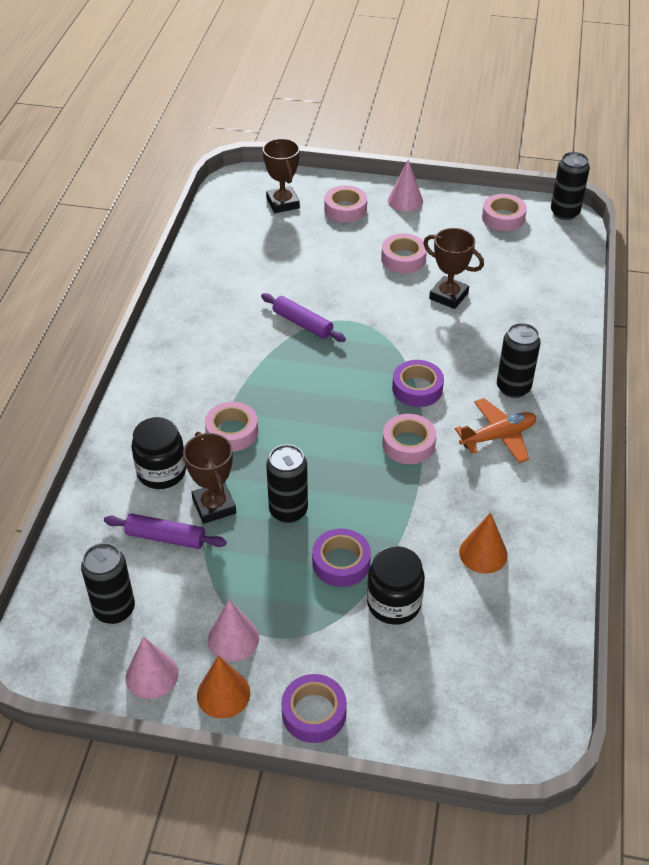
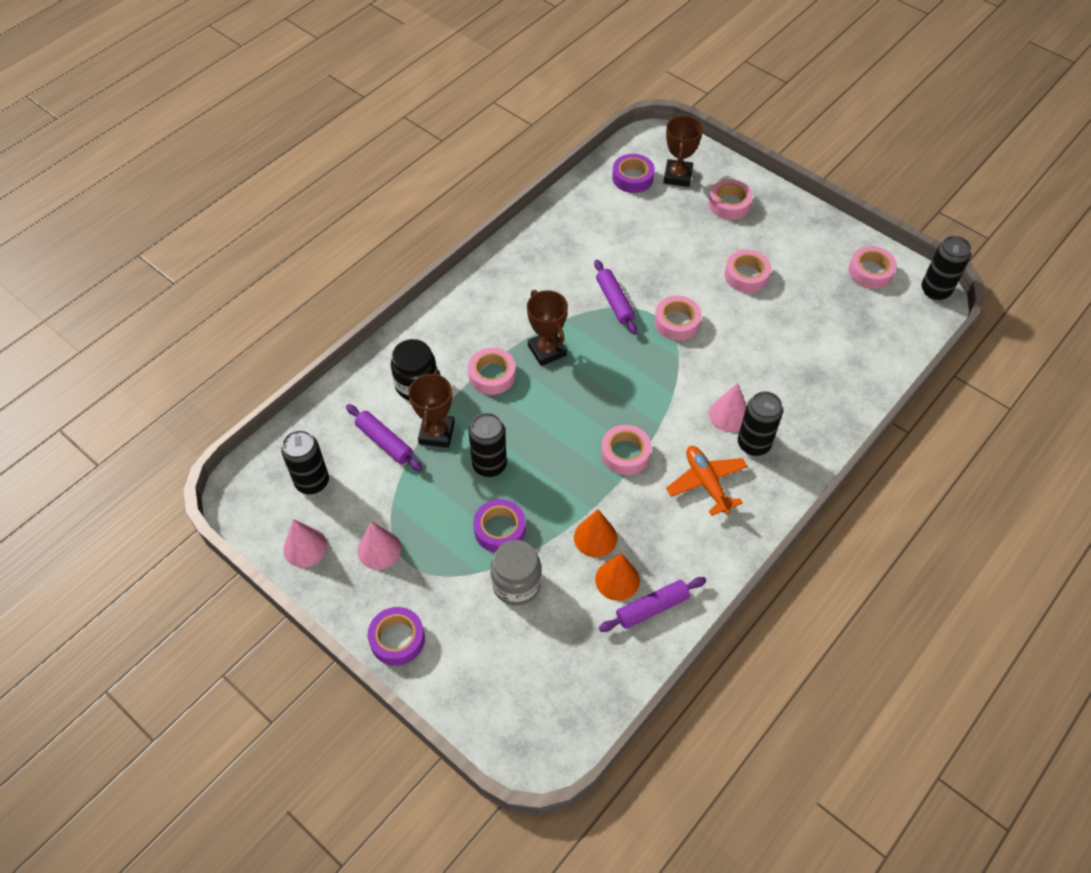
camera: 30 degrees right, 10 degrees up
(223, 694) = (344, 589): orange cone -> orange cone (595, 537)
(371, 318) = (677, 322): none -> pink tape
(394, 603) = (516, 584): black jar -> grey jar
(405, 200) = (790, 217): pink cone -> pink cone (729, 414)
(417, 388) = (669, 406): purple tape -> purple tape (632, 178)
(448, 296) = (760, 330): brown trophy -> brown trophy (547, 350)
(498, 436) = (706, 483): orange plane -> orange plane turned 120 degrees counterclockwise
(532, 562) = (652, 608): none -> purple rolling pin

